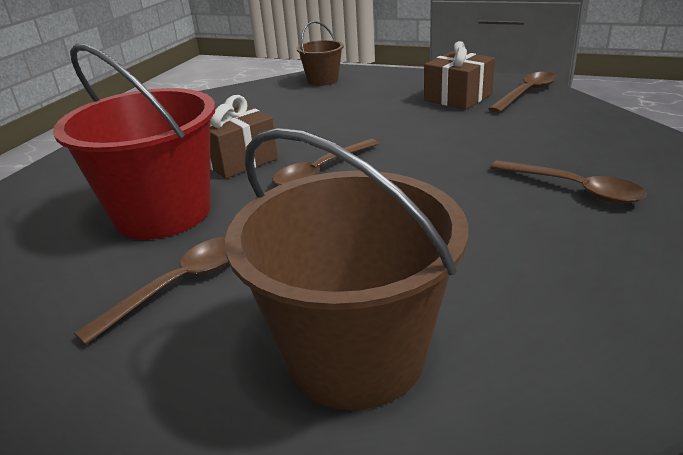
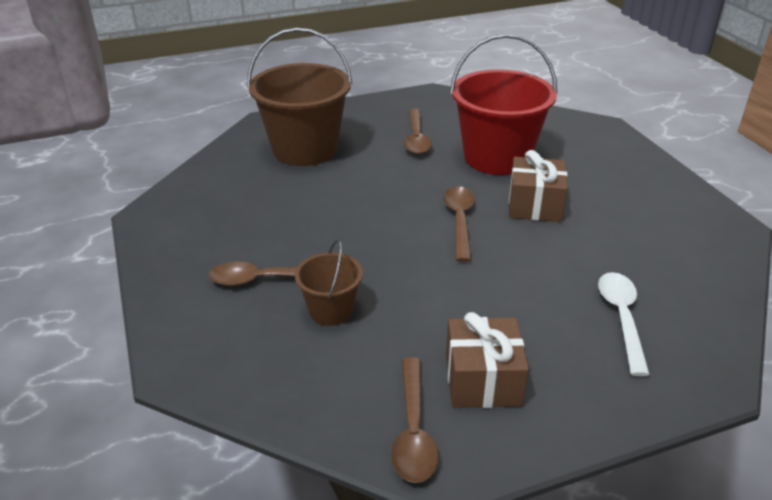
camera: 135 degrees right, 5 degrees up
(323, 80) = (687, 346): brown bucket -> brown bucket (331, 310)
(330, 95) = (621, 318): none -> white spoon

